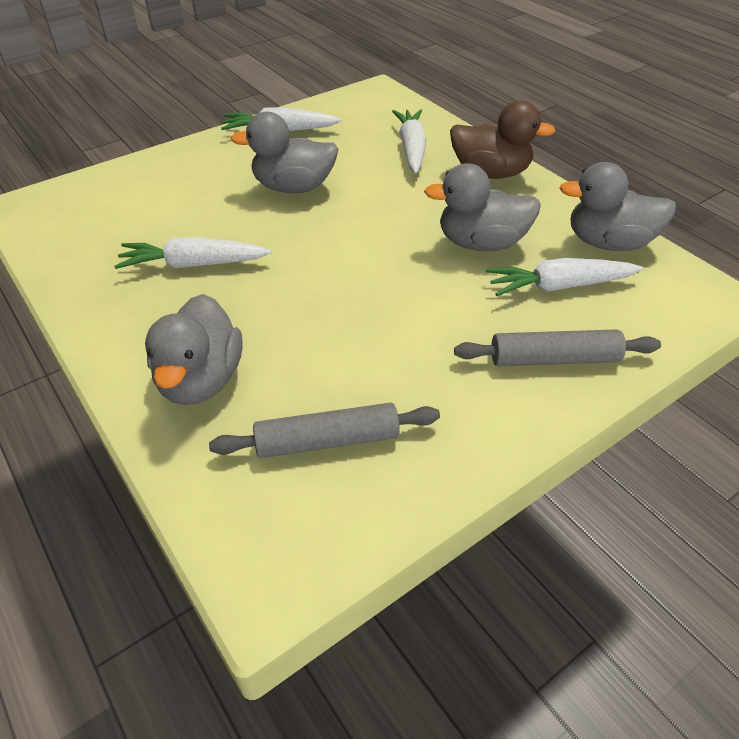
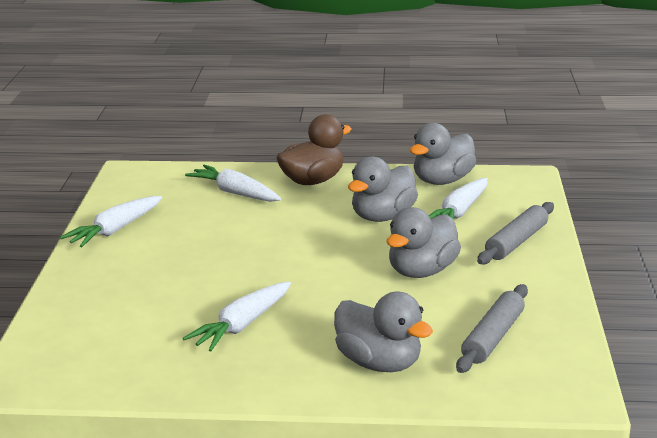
camera: 50 degrees left, 20 degrees down
(293, 187) = (207, 253): grey duck -> grey duck (422, 271)

